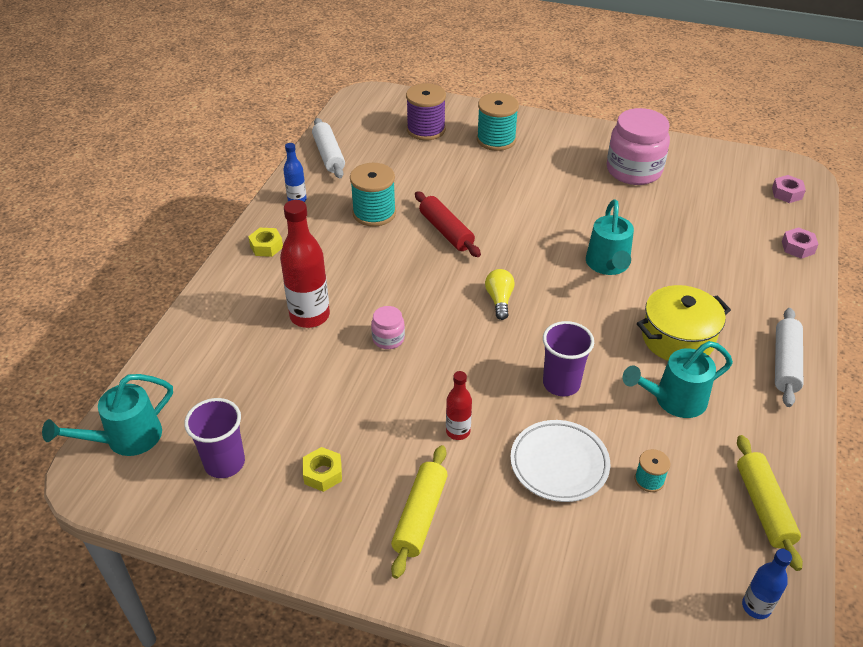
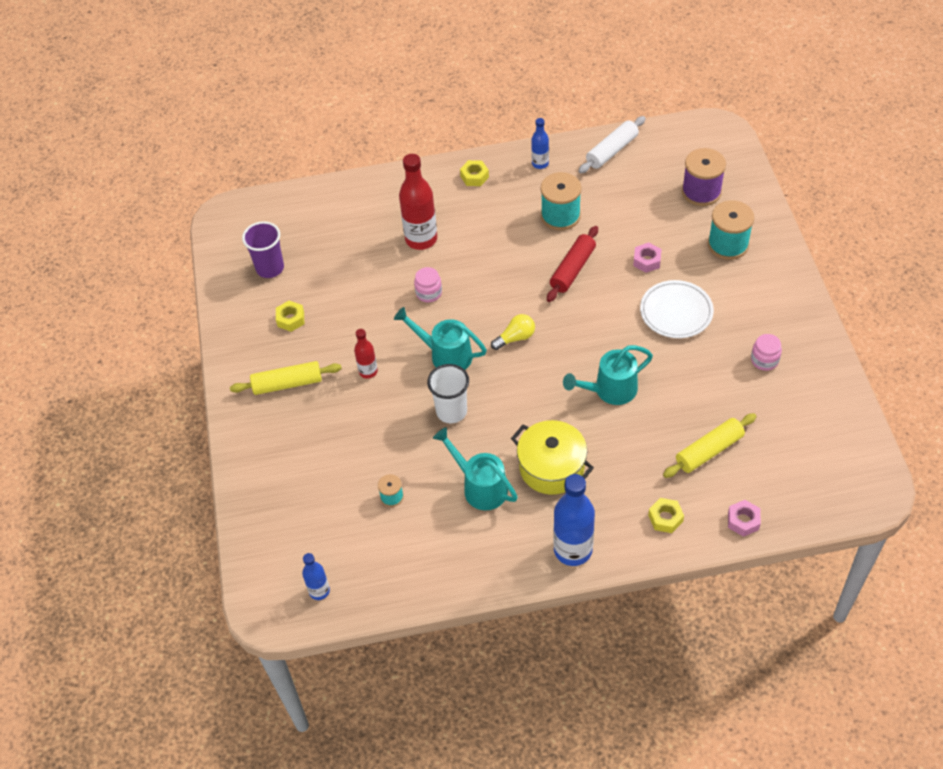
camera: 65 degrees right, 10 degrees up
(125, 439) = (259, 212): turquoise watering can -> turquoise watering can (445, 355)
(559, 464) = (374, 439): white plate -> white plate (676, 312)
(561, 384) = (451, 411): purple cup -> white cup
(633, 170) = (764, 360): pink jar -> pink jar, size x0.47
(763, 507) = (408, 573): yellow rolling pin -> yellow rolling pin (709, 451)
(774, 290) = (665, 518): none -> yellow nut
(785, 363) = (573, 550): white rolling pin -> blue bottle
(787, 193) = (827, 490): pink nut -> pink nut (647, 261)

